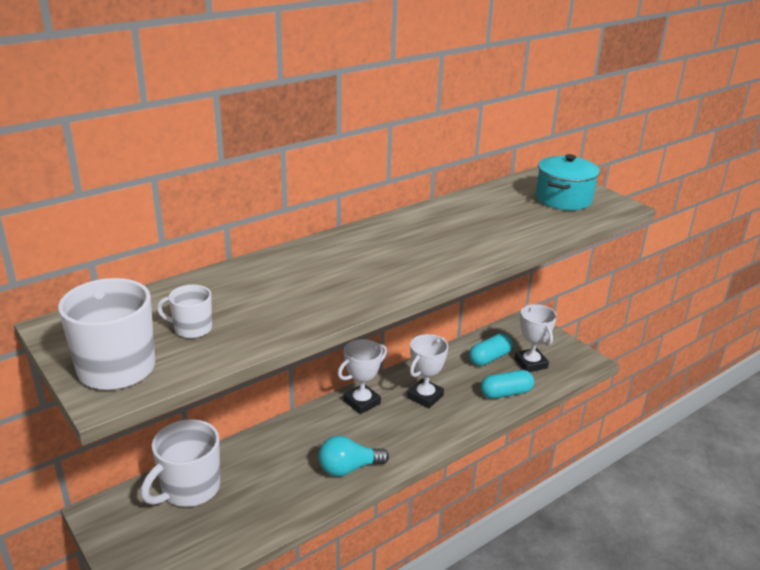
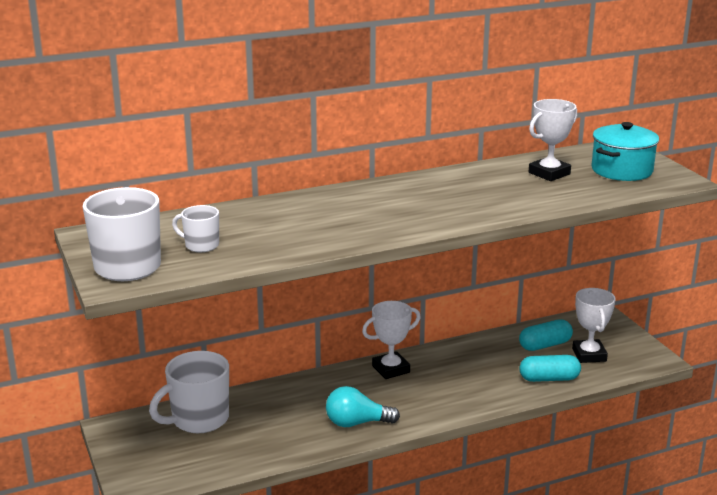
camera: 15 degrees right, 5 degrees down
(425, 396) = (459, 372): white trophy -> white trophy (549, 173)

